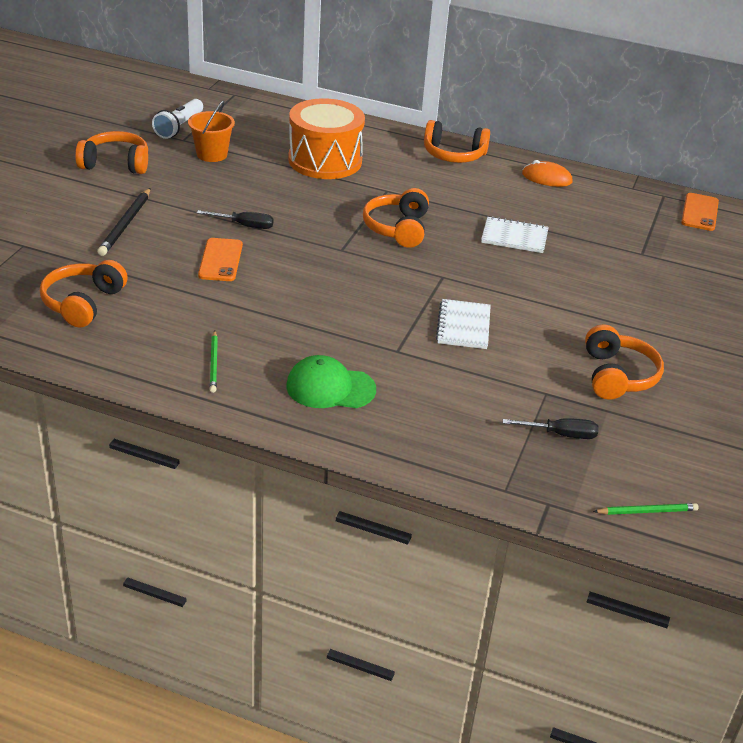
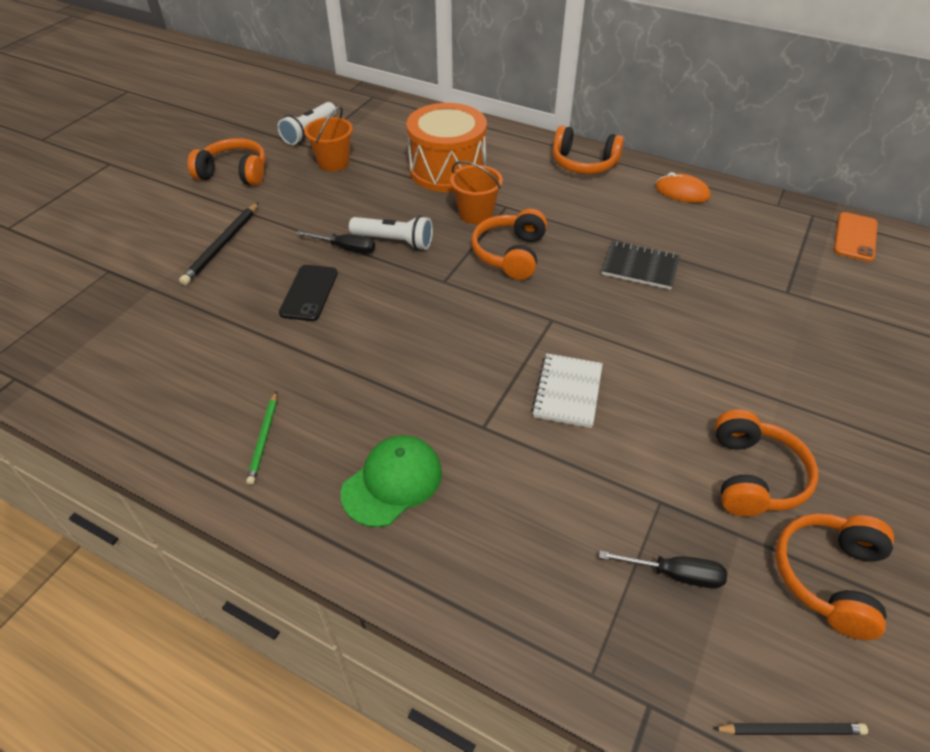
camera: 10 degrees right, 10 degrees up
(83, 303) = (144, 347): orange headphones -> orange headphones (829, 577)
(220, 260) = (309, 293): orange phone -> black phone
(289, 219) = (394, 241): none -> white flashlight
(330, 388) = (392, 482): green cap -> green cap turned 120 degrees clockwise
(359, 197) = (475, 214): none -> orange bucket
(514, 237) = (639, 267): white notebook -> black notebook
(647, 511) = (791, 729): green pencil -> black pencil

